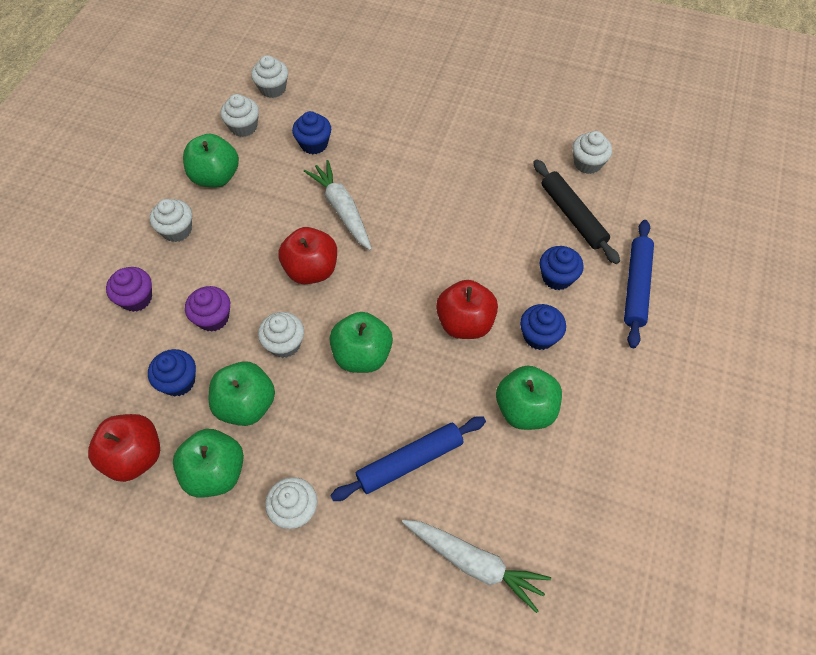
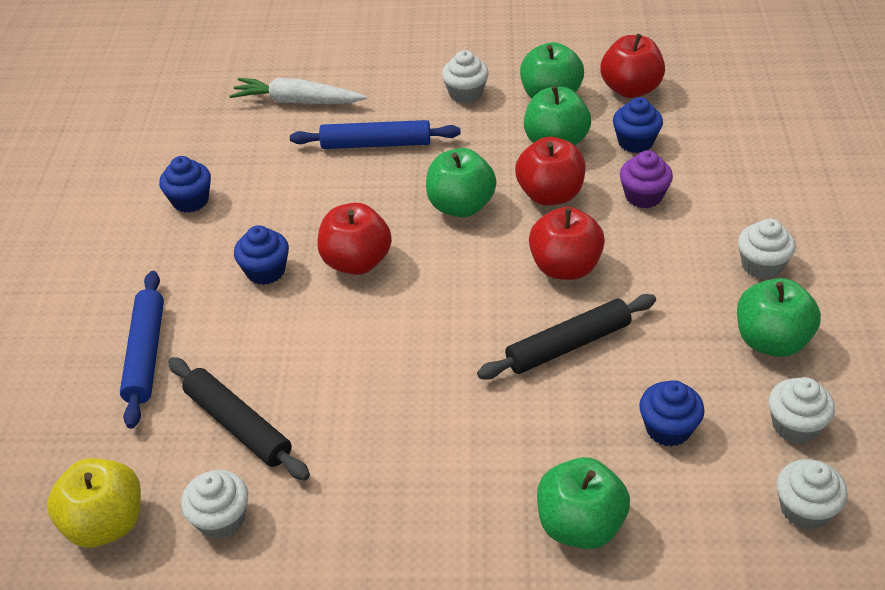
camera: 165 degrees right, 15 degrees down
(136, 298) = (742, 191): purple cupcake -> none
(284, 344) = (550, 195): white cupcake -> red apple
(342, 210) = (568, 345): white carrot -> black rolling pin
(410, 461) = (376, 144): blue rolling pin -> blue rolling pin turned 45 degrees clockwise
(525, 409) = (271, 206): green apple -> green apple (580, 525)
(557, 277) = (251, 338): blue cupcake -> blue cupcake (190, 200)
(656, 178) = (106, 523): none -> yellow apple

